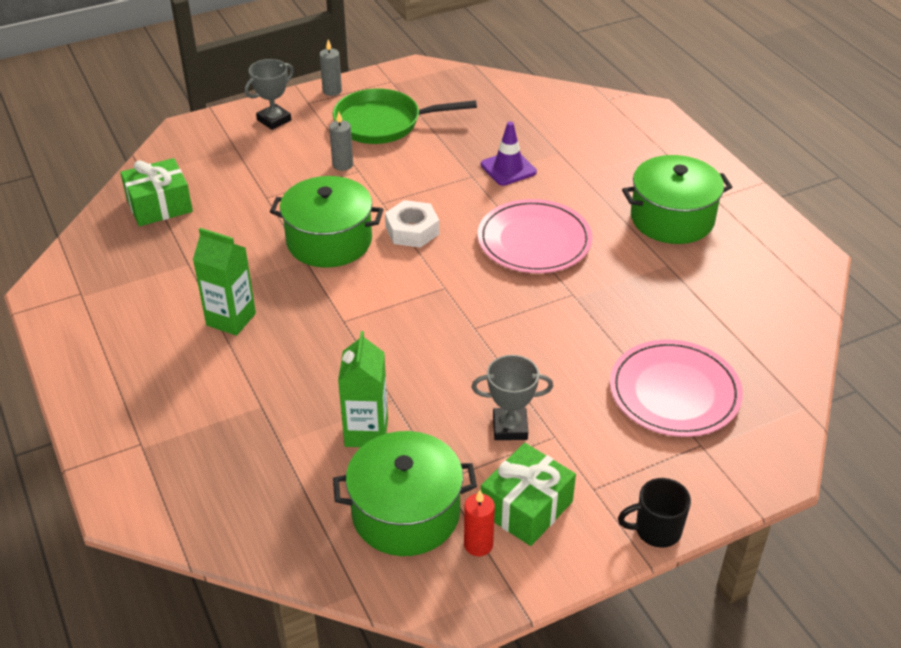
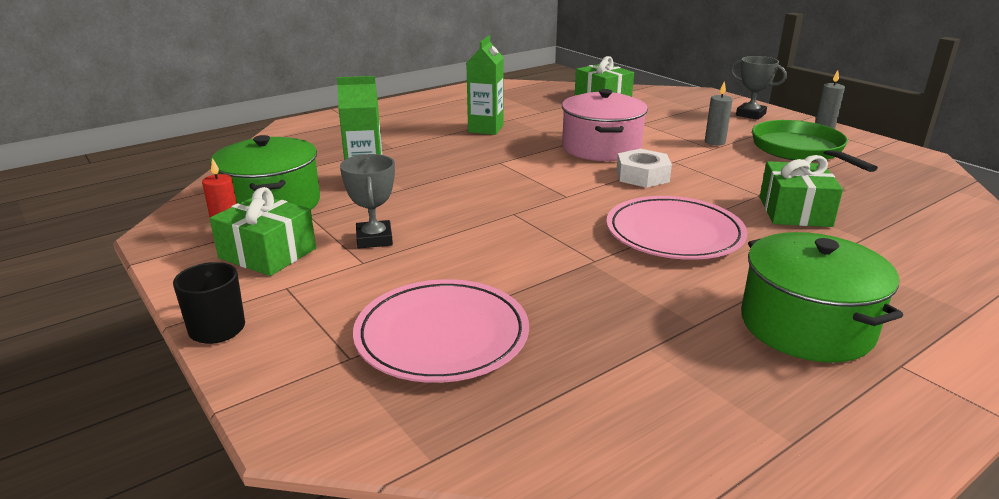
camera: 80 degrees right, 15 degrees down
(329, 241) = (601, 148): green pot -> pink pot
(508, 168) = (795, 211): purple traffic cone -> green gift

